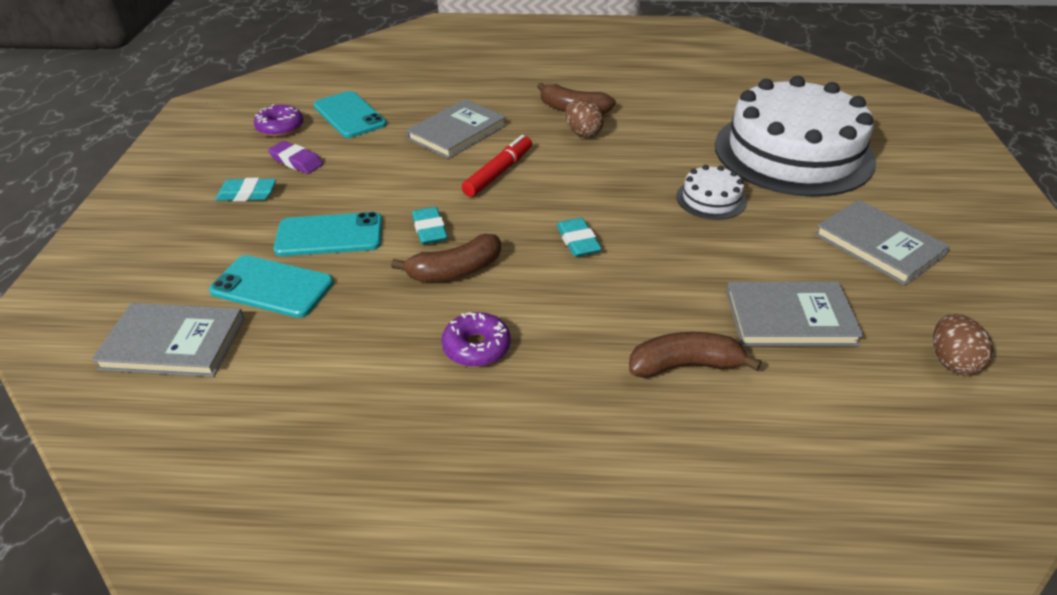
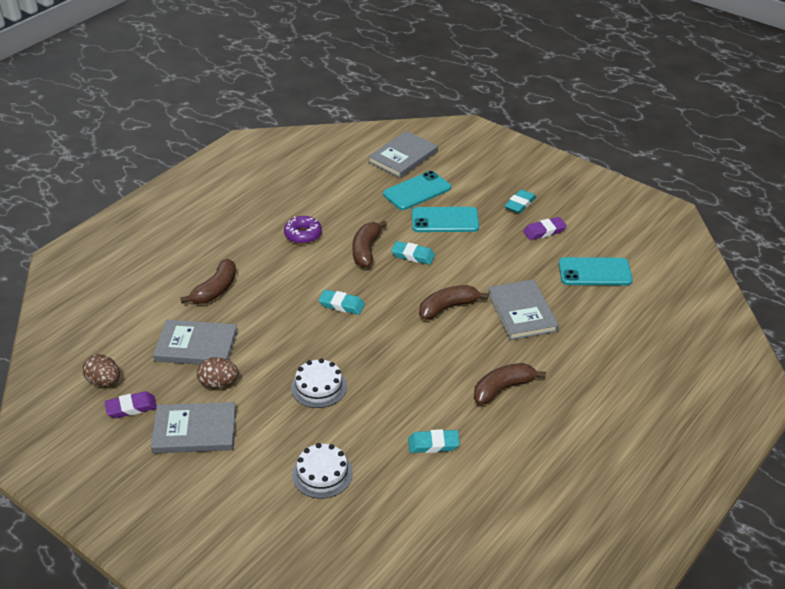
camera: 125 degrees right, 0 degrees up
(280, 127) = (601, 237): purple donut -> none
(329, 235) = (445, 220): turquoise phone -> turquoise phone turned 60 degrees clockwise
(498, 172) = (448, 307): red marker -> brown banana
(583, 133) = (461, 374): brown egg -> brown egg (218, 383)
(681, 117) = (433, 444): none -> turquoise eraser
(790, 318) = (196, 346): grey book -> grey book turned 60 degrees clockwise
(793, 152) = (322, 474): white cake -> white cake, size x0.41
(936, 310) = (131, 407): none -> purple eraser

